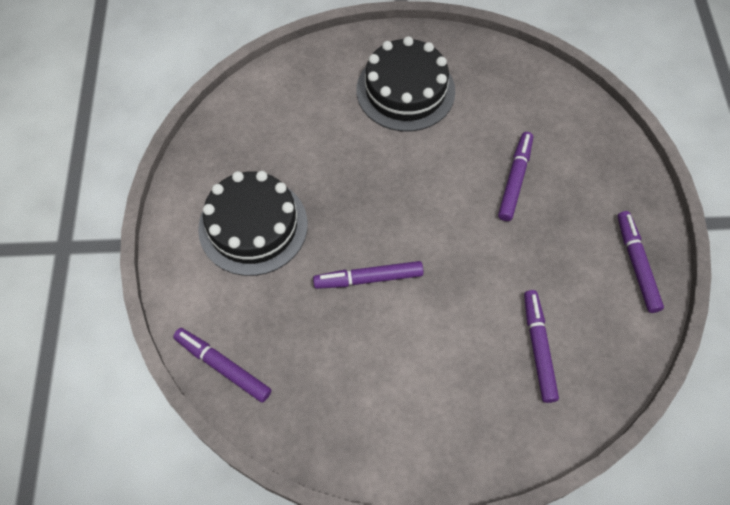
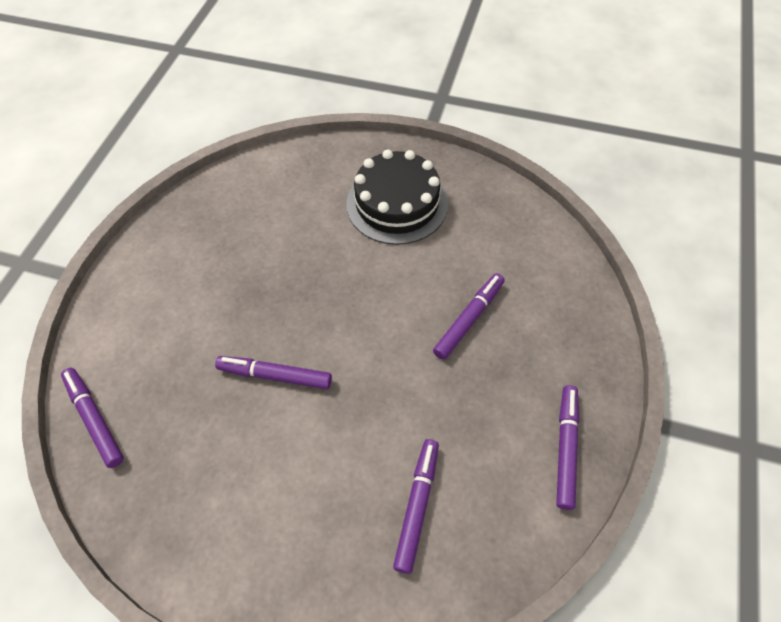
camera: 20 degrees right, 5 degrees down
(253, 226) = (192, 292): black cake -> none

